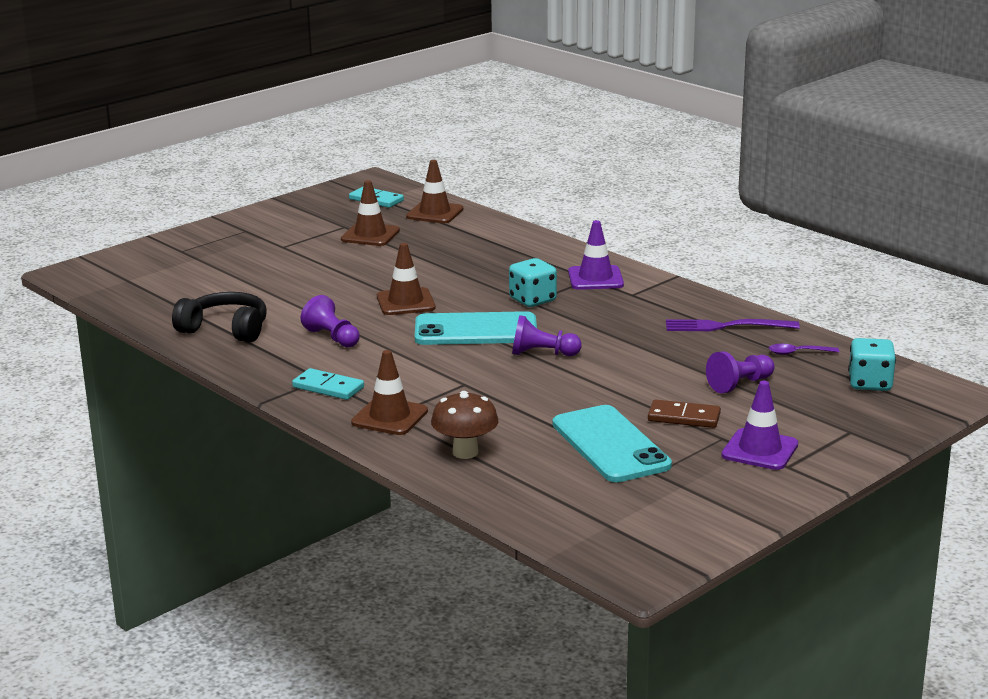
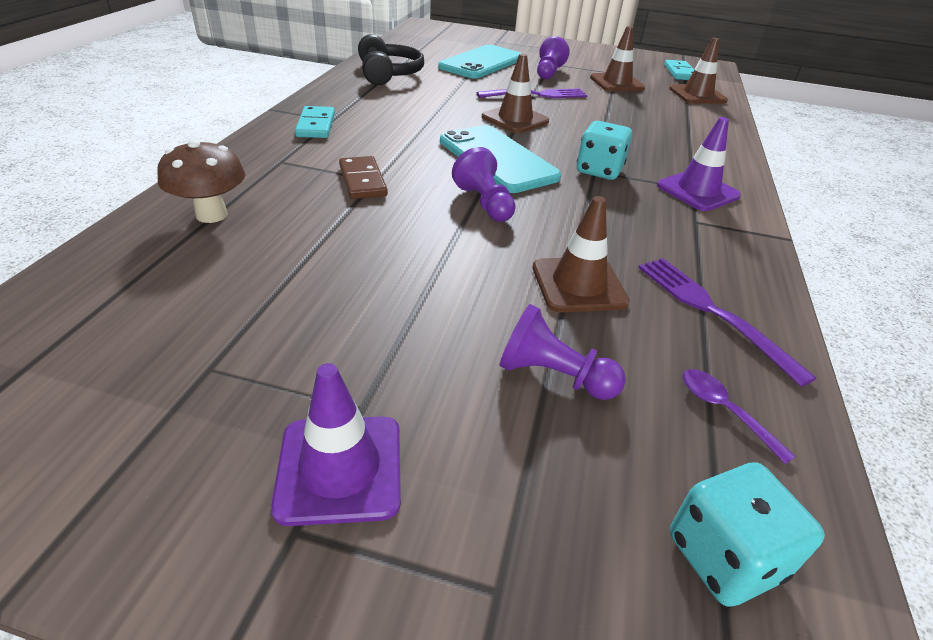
camera: 55 degrees right, 15 degrees up
(332, 338) = (413, 108): purple pawn -> purple pawn (548, 72)
(360, 277) = (537, 95): none -> purple fork
(389, 417) = (273, 161): brown traffic cone -> brown traffic cone (578, 285)
(610, 445) = (279, 306): turquoise phone -> turquoise phone (481, 63)
(684, 417) = (403, 348): brown domino -> brown domino (363, 181)

